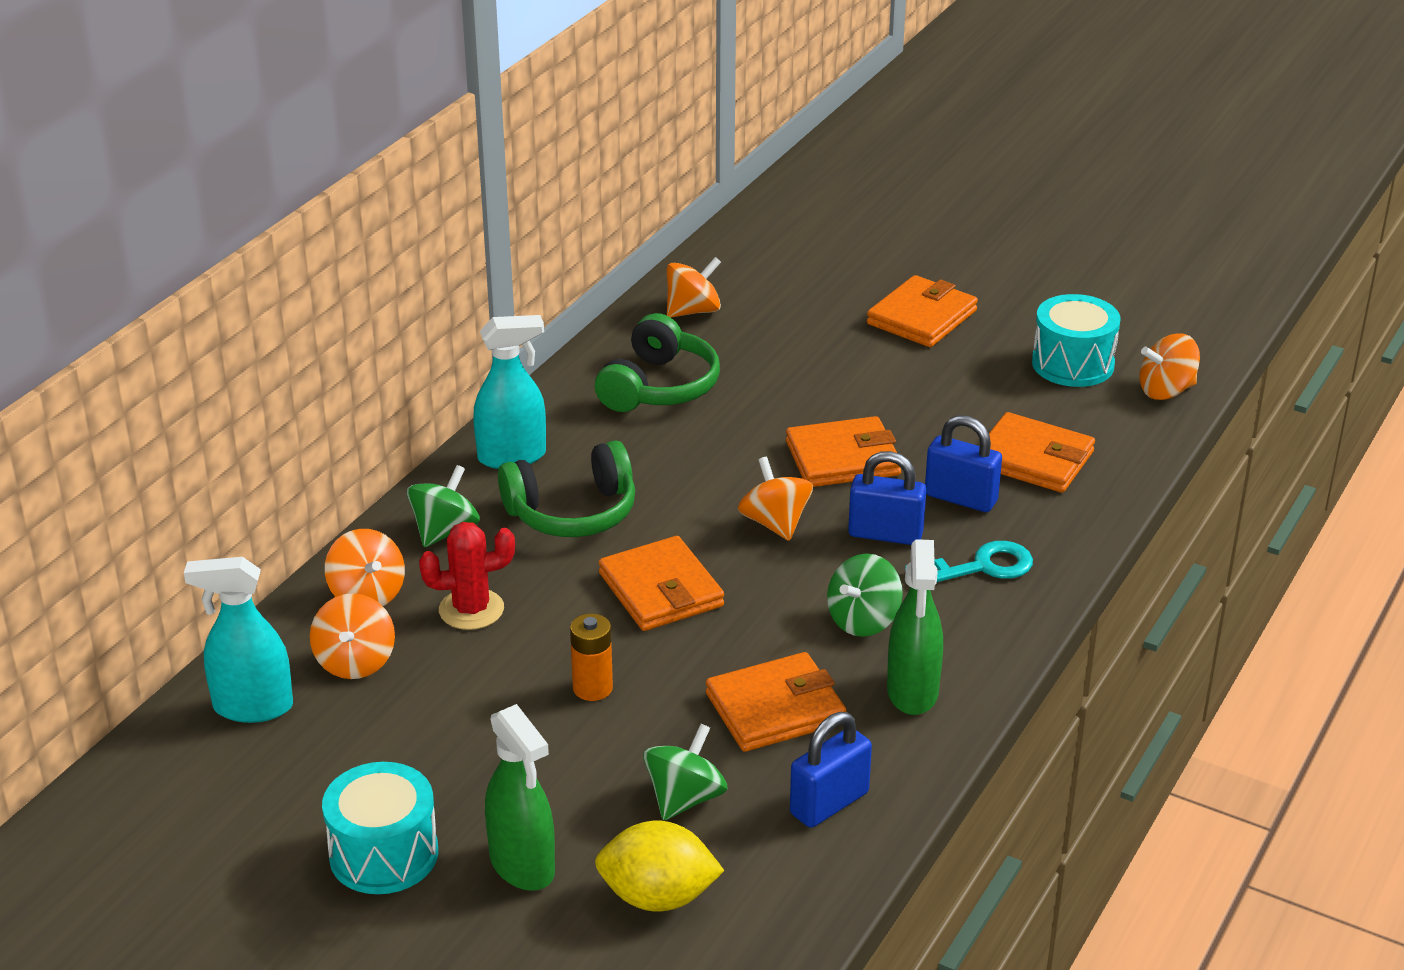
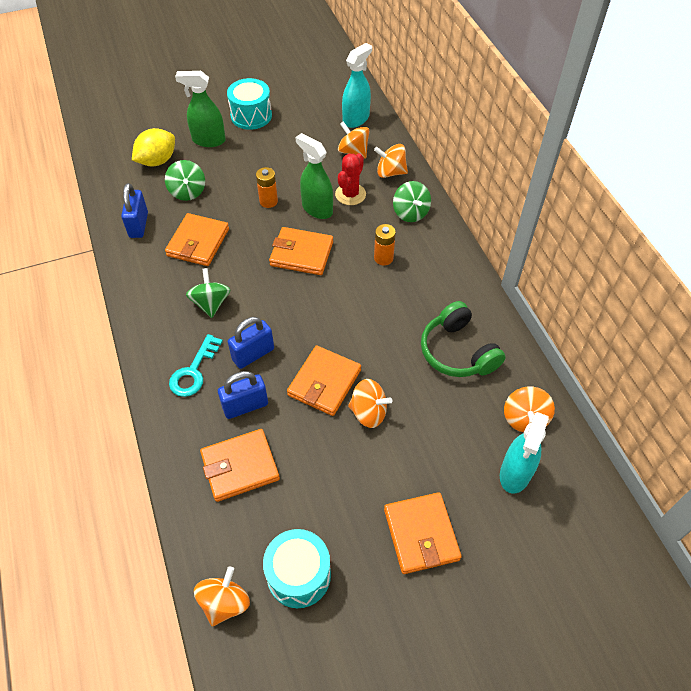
camera: 130 degrees right, 20 degrees up
(512, 456) = (446, 262): turquoise spray bottle -> turquoise spray bottle (515, 474)
(572, 512) = (383, 258): green headphones -> orange battery
(775, 523) = (303, 320): orange spinning top -> orange spinning top (368, 412)
(912, 692) = (156, 288): green spray bottle -> green spray bottle (317, 209)

